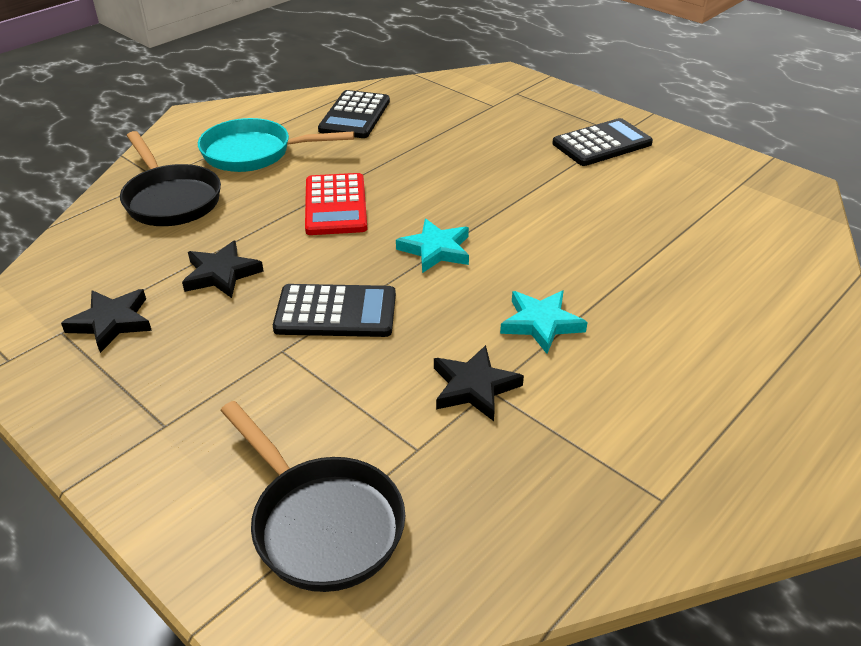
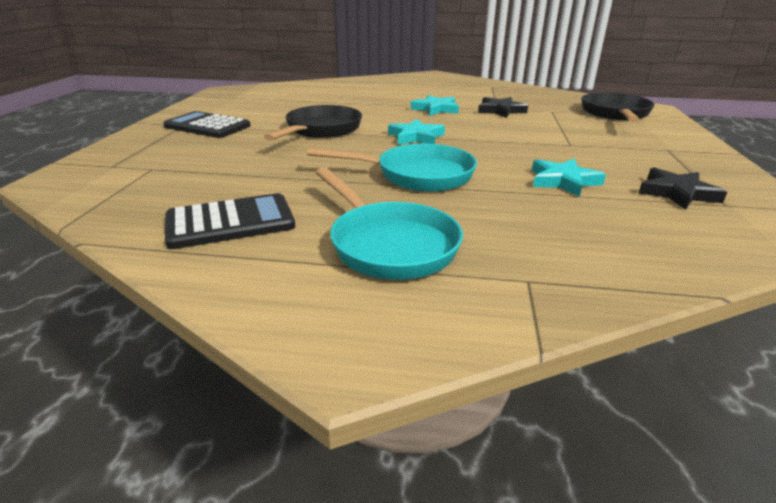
camera: 125 degrees left, 10 degrees down
(171, 199) = (540, 248): black pan -> black pan (320, 130)
(221, 274) = (563, 181): black star -> turquoise star
(336, 205) = (417, 175): red calculator -> turquoise pan
(336, 312) = (518, 142): black calculator -> none

